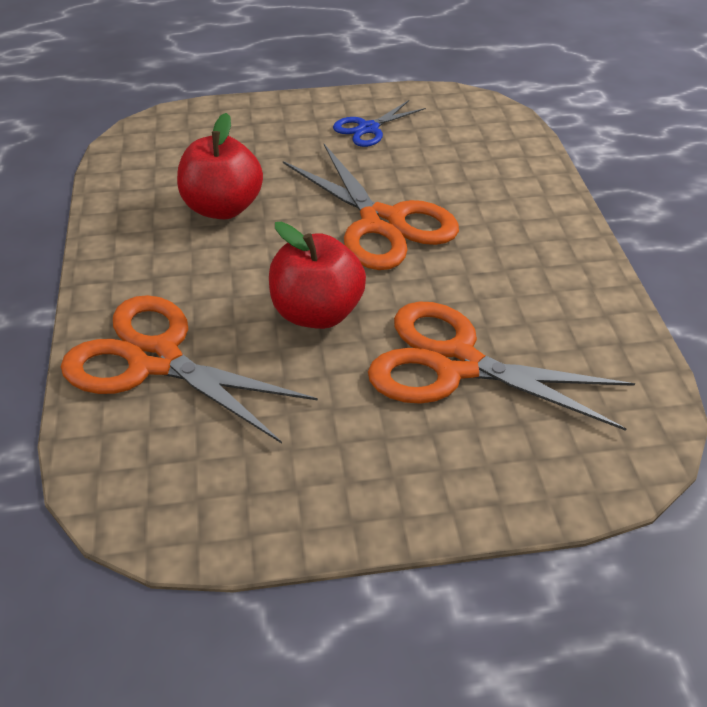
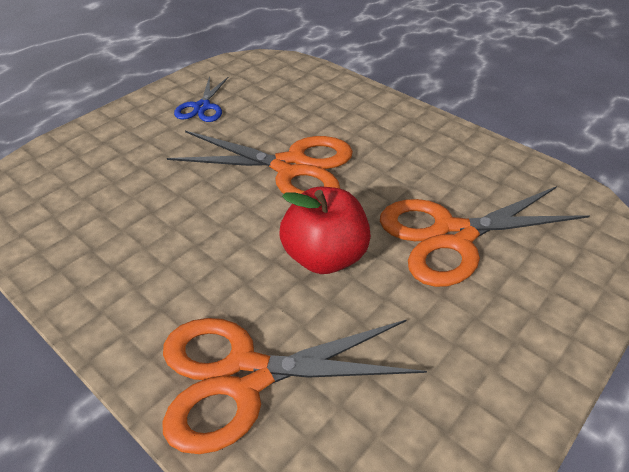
camera: 40 degrees left, 0 degrees up
(223, 208) = (156, 218): red apple -> none

